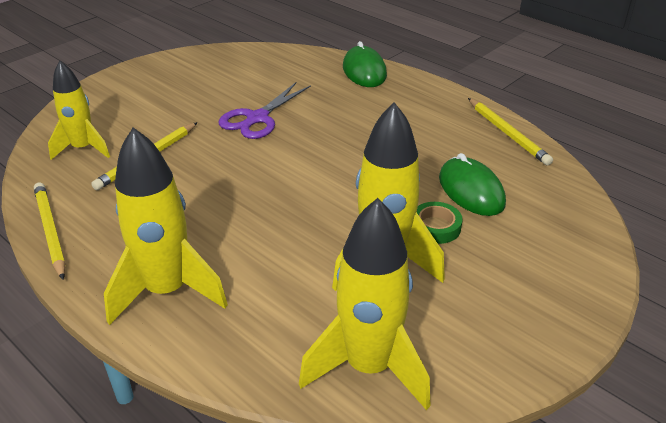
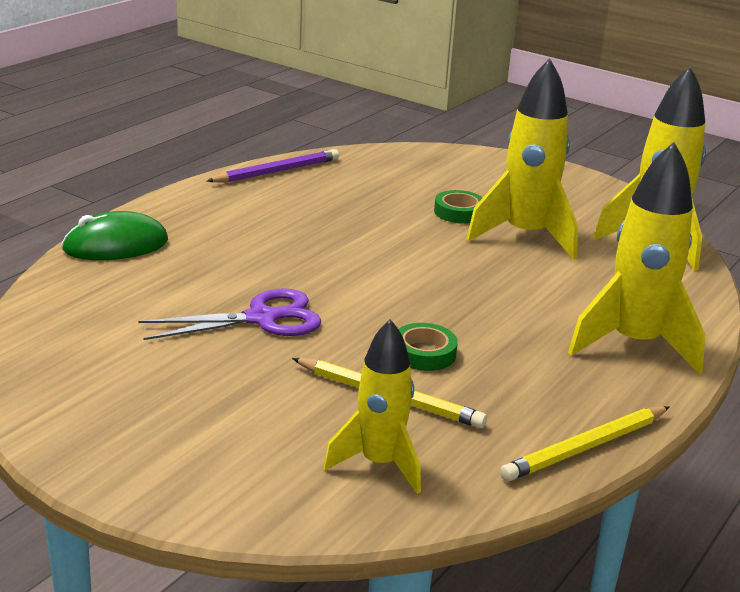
camera: 100 degrees left, 10 degrees down
(193, 177) = (424, 353): none -> green tape
(257, 118) = (262, 318): purple scissors -> purple scissors turned 45 degrees counterclockwise
(471, 191) = (392, 194): green mouse -> none
(507, 133) = (277, 171): yellow pencil -> purple pencil

